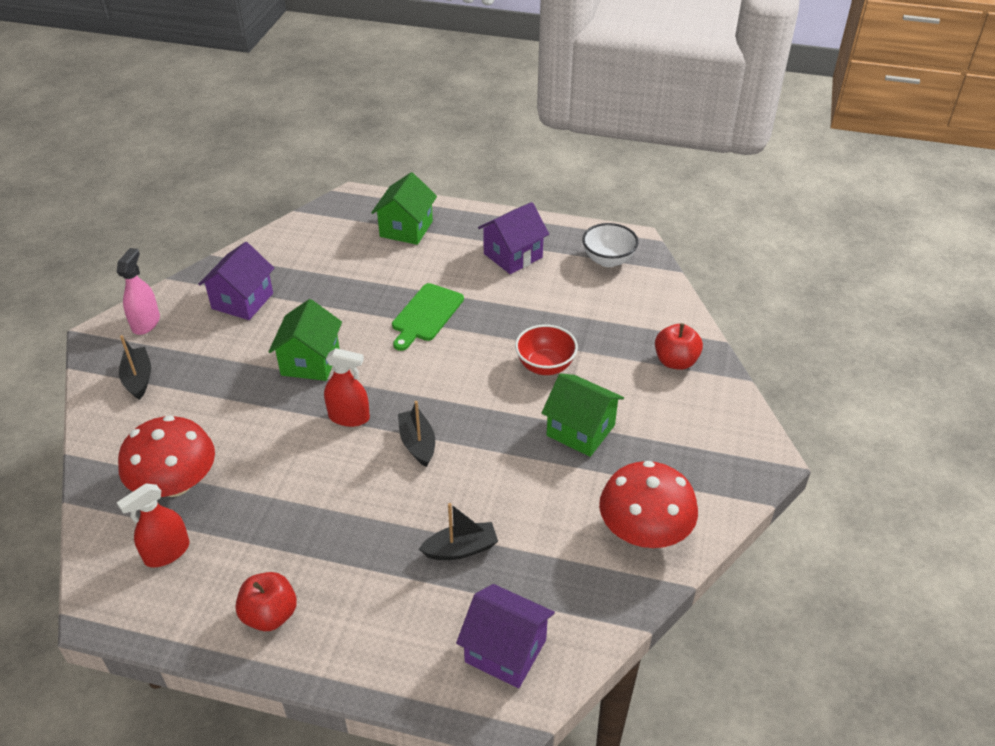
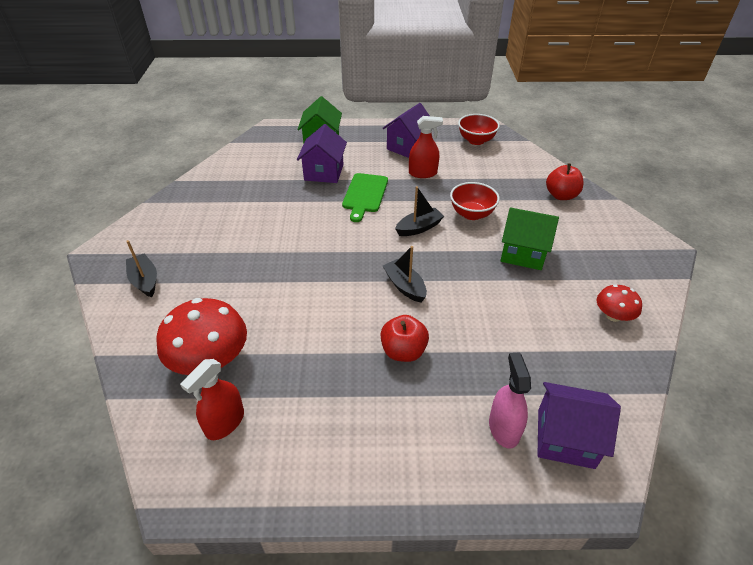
camera: 15 degrees left, 0 degrees up
(146, 323) = (137, 237): pink spray bottle -> pink spray bottle (504, 428)
(242, 301) = (214, 208): purple house -> purple house (324, 172)
(270, 615) = (345, 458): red apple -> red apple (403, 351)
(310, 361) = (289, 242): green house -> none
(349, 417) = (339, 277): red spray bottle -> red spray bottle (423, 173)
(461, 549) = (482, 361): black boat -> black boat (419, 228)
(608, 260) = (476, 140): white bowl -> red bowl
(644, 530) = (613, 315): red mushroom -> red mushroom, size x0.54

